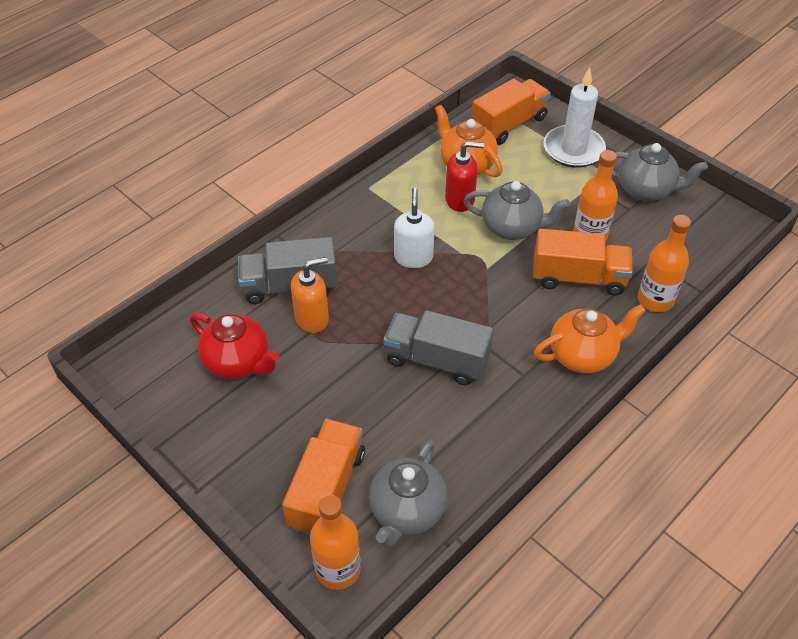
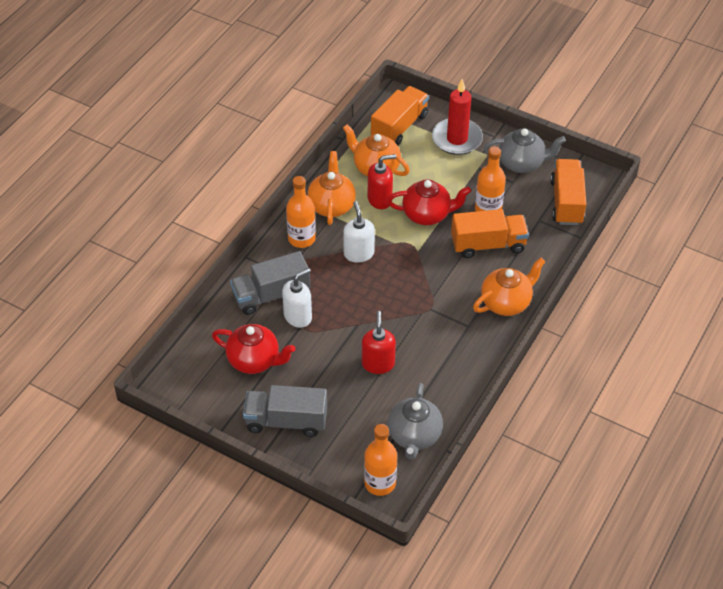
camera: 15 degrees left, 0 degrees up
(312, 318) = (298, 316): orange soap dispenser -> white soap dispenser
(327, 489) = (353, 434): orange truck -> orange truck (566, 202)
(391, 400) = (378, 364): none -> red soap dispenser
(400, 197) = (331, 206): none -> orange teapot
(437, 360) = (401, 328): grey truck -> grey truck (286, 421)
(512, 228) = (427, 215): grey teapot -> red teapot
(573, 149) = (457, 139): white candle -> red candle
(655, 300) = (548, 250): orange bottle -> orange bottle (301, 239)

